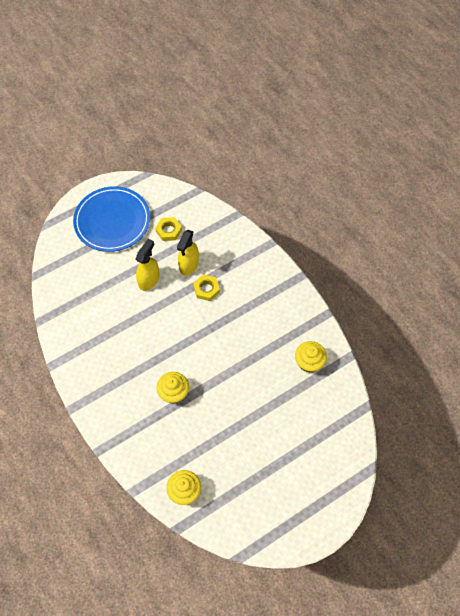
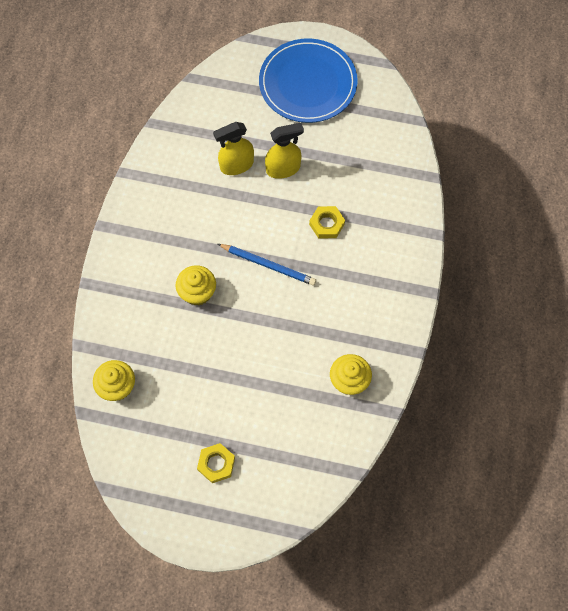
camera: 45 degrees right, 5 degrees up
(169, 230) = (350, 137): yellow nut -> yellow nut (216, 464)
(189, 265) = (335, 186): yellow spray bottle -> yellow spray bottle (236, 165)
(198, 340) = (268, 265): none -> blue pencil

